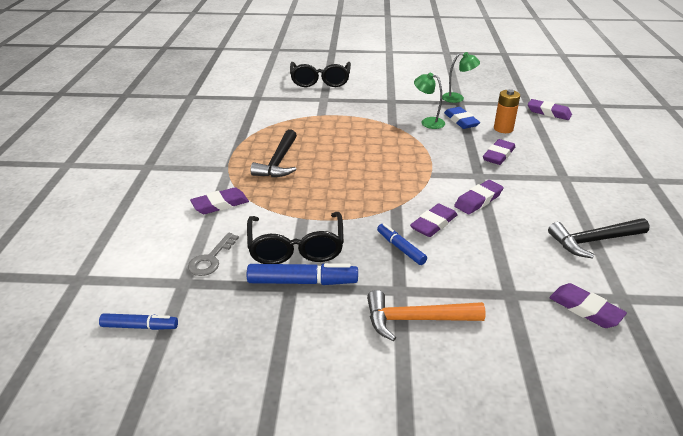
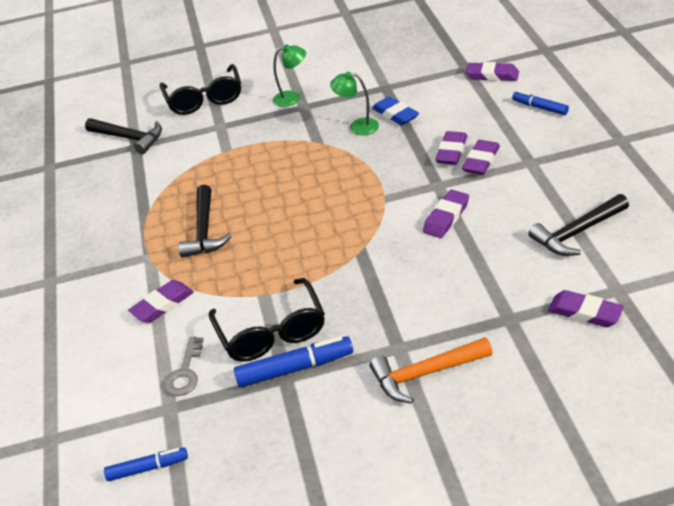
camera: 10 degrees left, 5 degrees up
(255, 92) = (129, 138): none -> black hammer
(400, 248) = (383, 300): blue marker -> blue marker (539, 107)
(433, 224) = (408, 260): purple eraser -> purple eraser (481, 161)
(457, 98) = (381, 82): green lamp -> green lamp (292, 98)
(503, 129) = (447, 113): orange battery -> none

